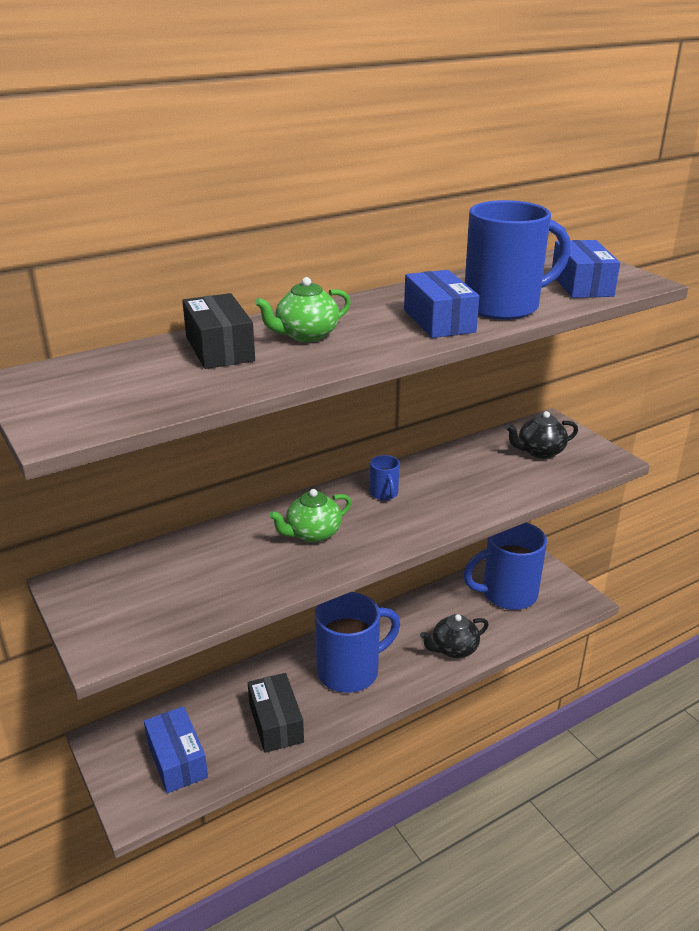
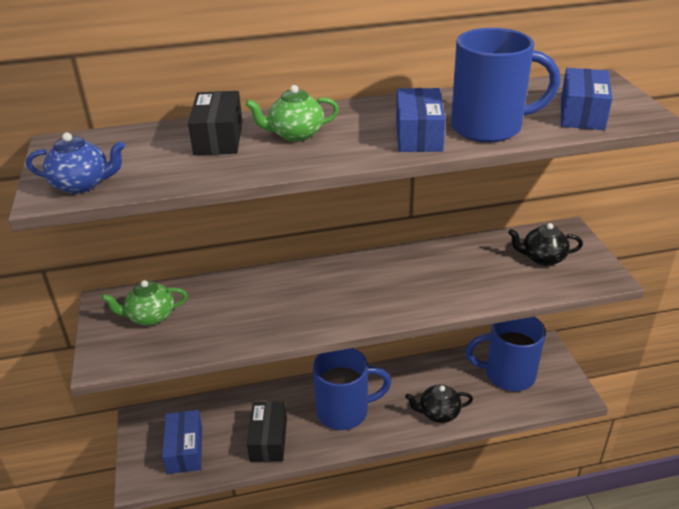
camera: 20 degrees right, 5 degrees up
(91, 415) = (82, 184): none -> blue teapot
(312, 534) = (305, 297): green teapot -> green teapot (150, 316)
(384, 494) = (382, 273): blue mug -> none

